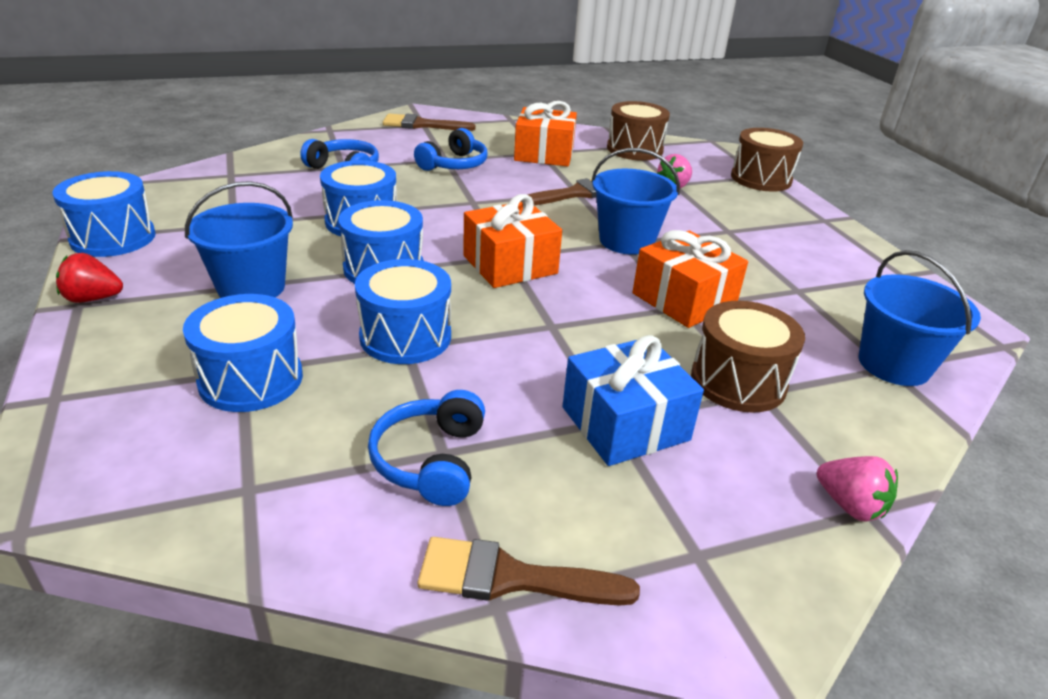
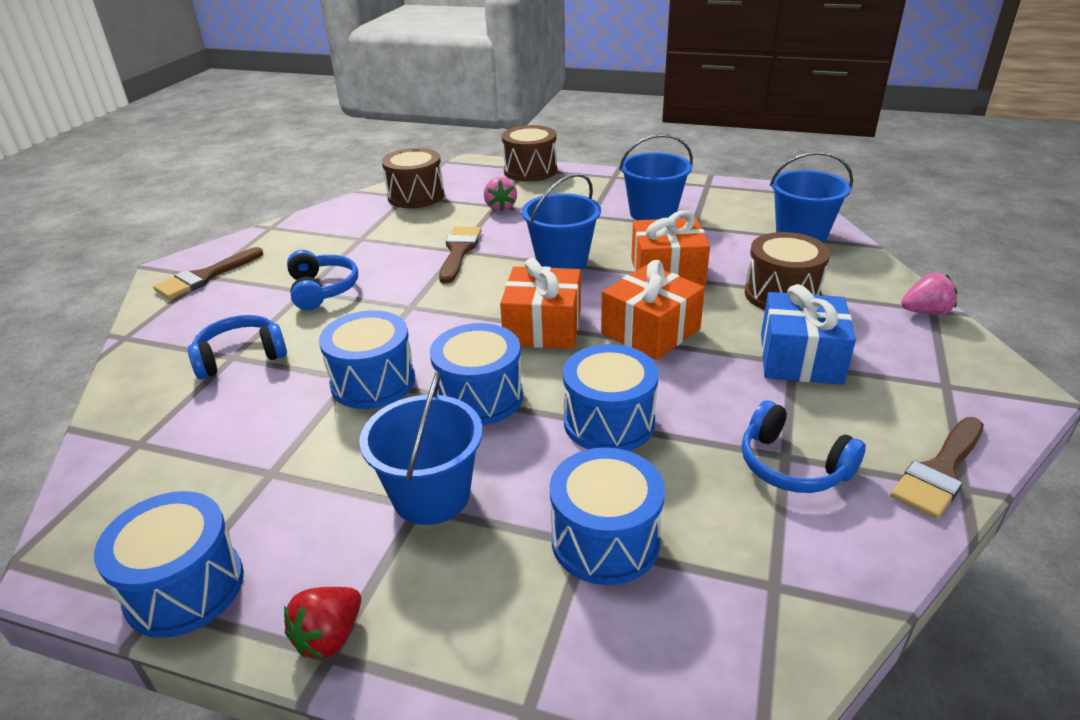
camera: 50 degrees left, 0 degrees up
(544, 154) = (366, 238): orange gift -> orange gift (650, 331)
(786, 260) = (653, 213): none -> blue bucket

